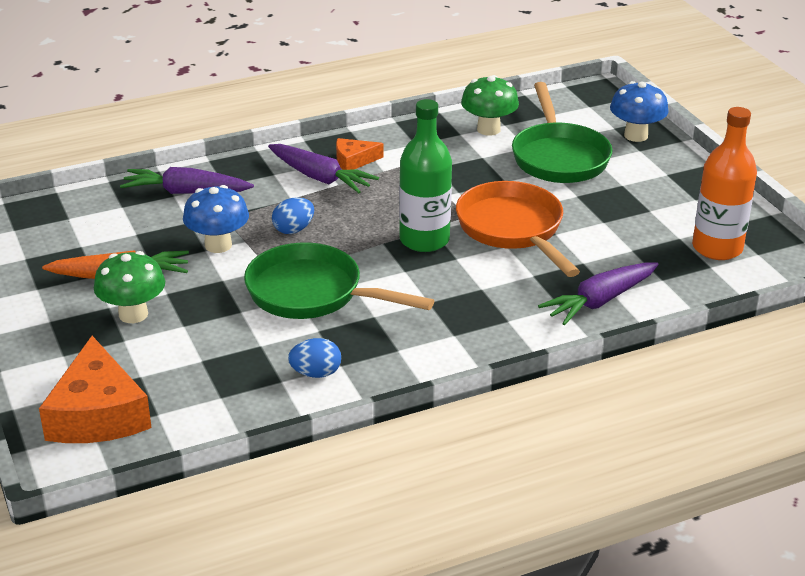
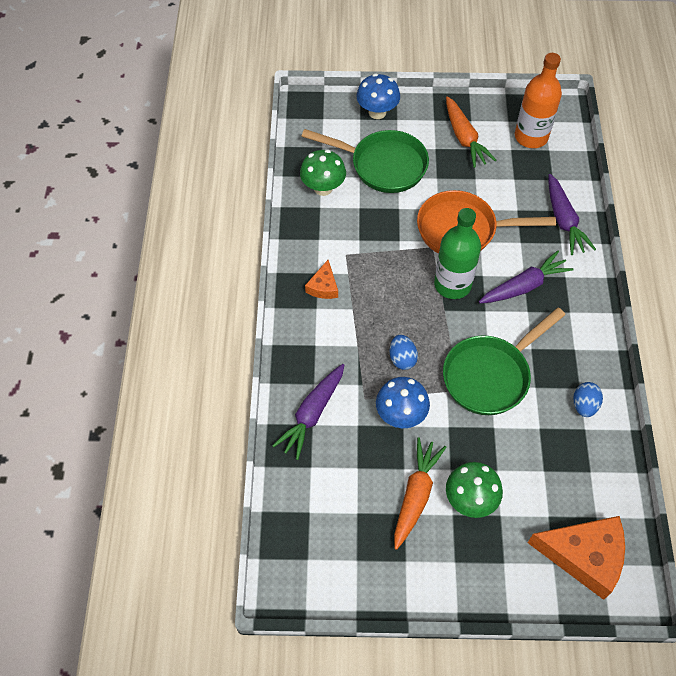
camera: 65 degrees left, 25 degrees up
(320, 178) = (337, 316): purple carrot -> purple carrot (524, 286)
(660, 200) = (464, 138): none -> orange carrot

